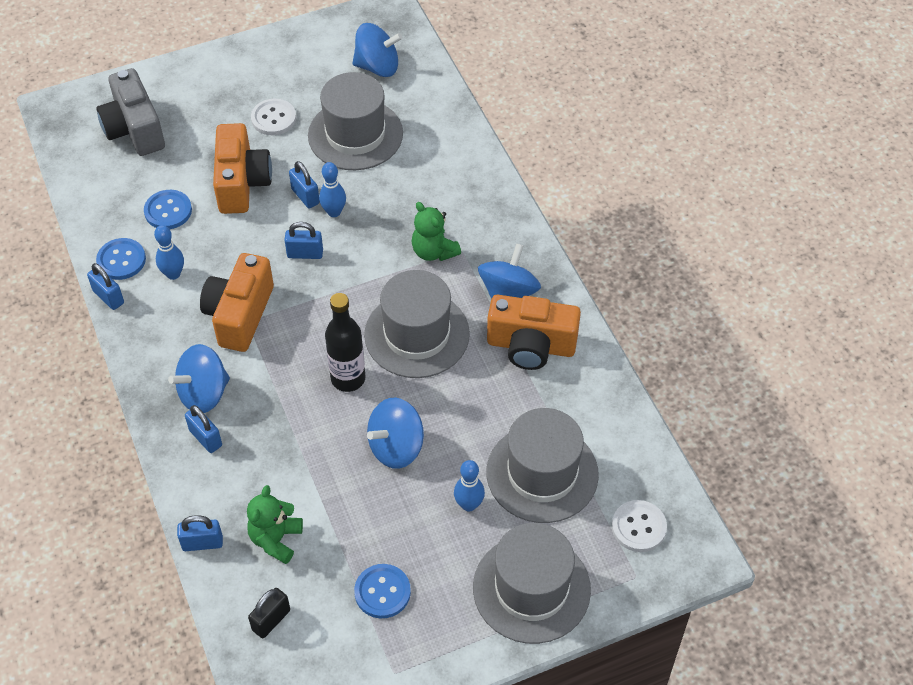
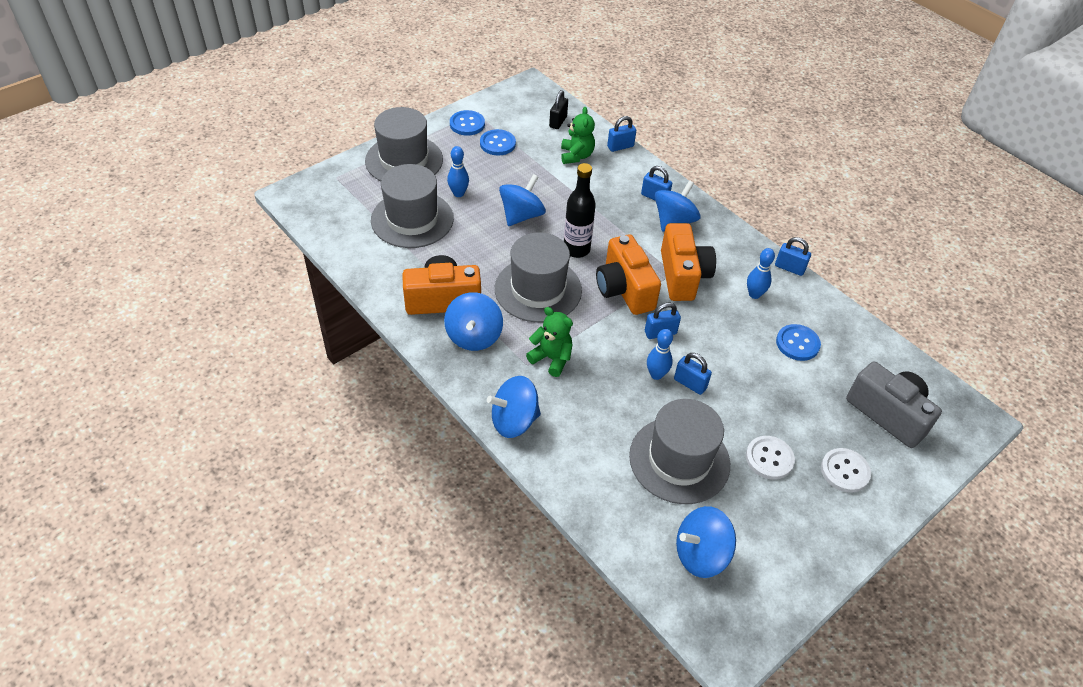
camera: 160 degrees right, 5 degrees down
(121, 260) = (802, 296): blue button -> blue button (467, 124)
(242, 183) = (753, 383): orange camera -> orange camera (624, 289)
(494, 199) = (514, 421): none -> blue spinning top
(638, 527) = (337, 202): white button -> white button (844, 471)

